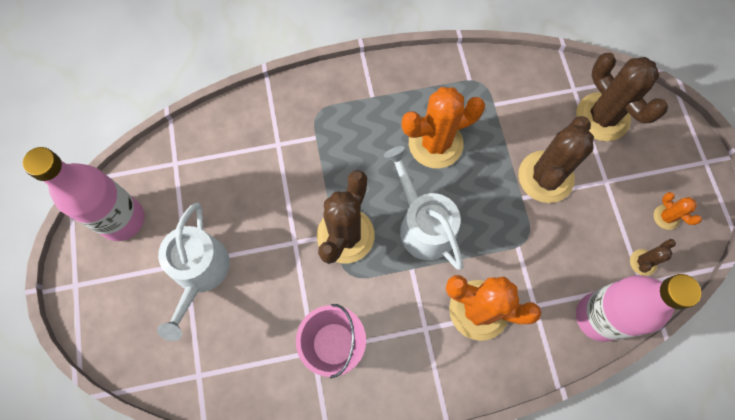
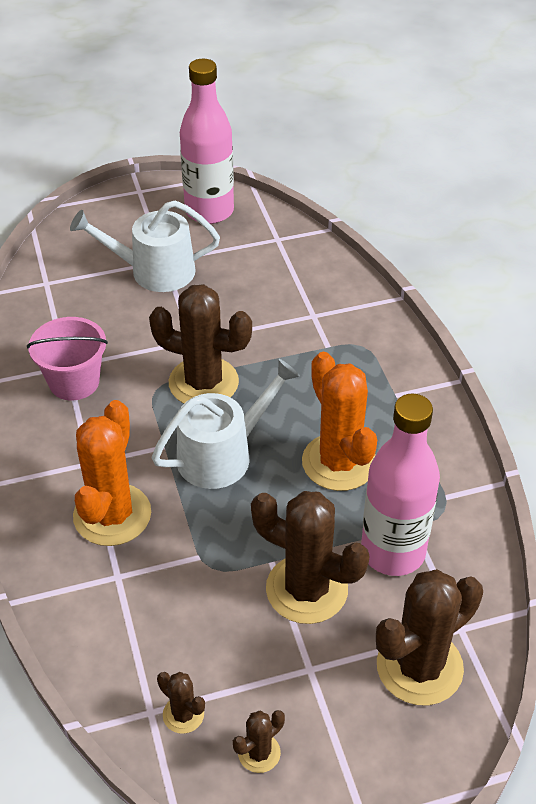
camera: 85 degrees right, 25 degrees down
(598, 317) = (101, 652): pink bottle -> pink bottle (393, 552)
(666, 217) = (259, 753): orange cactus -> brown cactus

